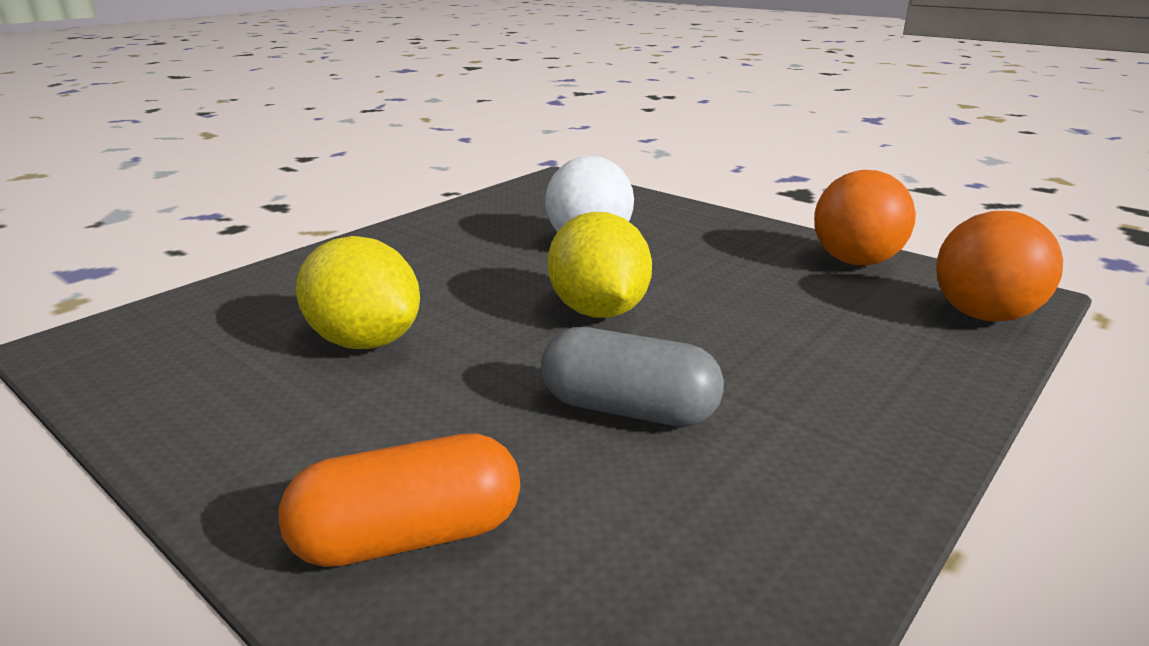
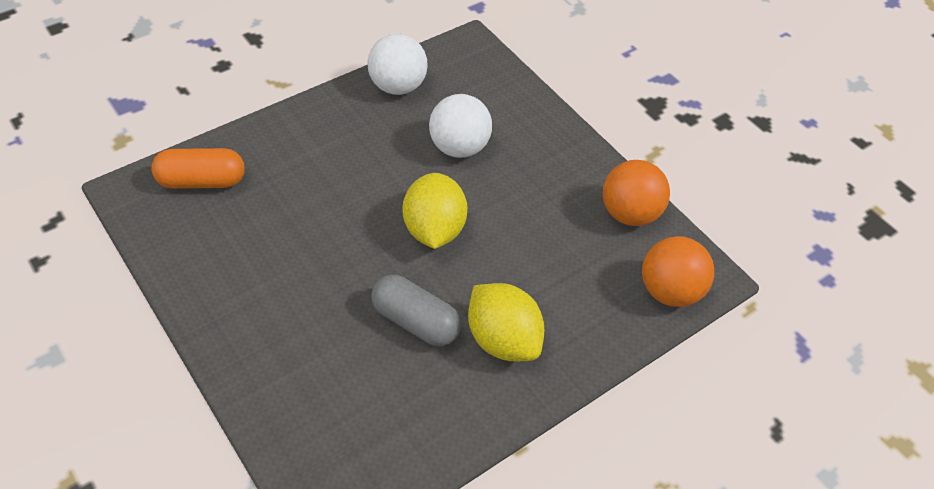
camera: 10 degrees right, 25 degrees up
(365, 341) = (290, 227): yellow lemon -> yellow lemon (502, 340)
(409, 536) = (285, 379): orange capsule -> orange capsule (202, 181)
(482, 212) = (397, 86): none -> white ball

